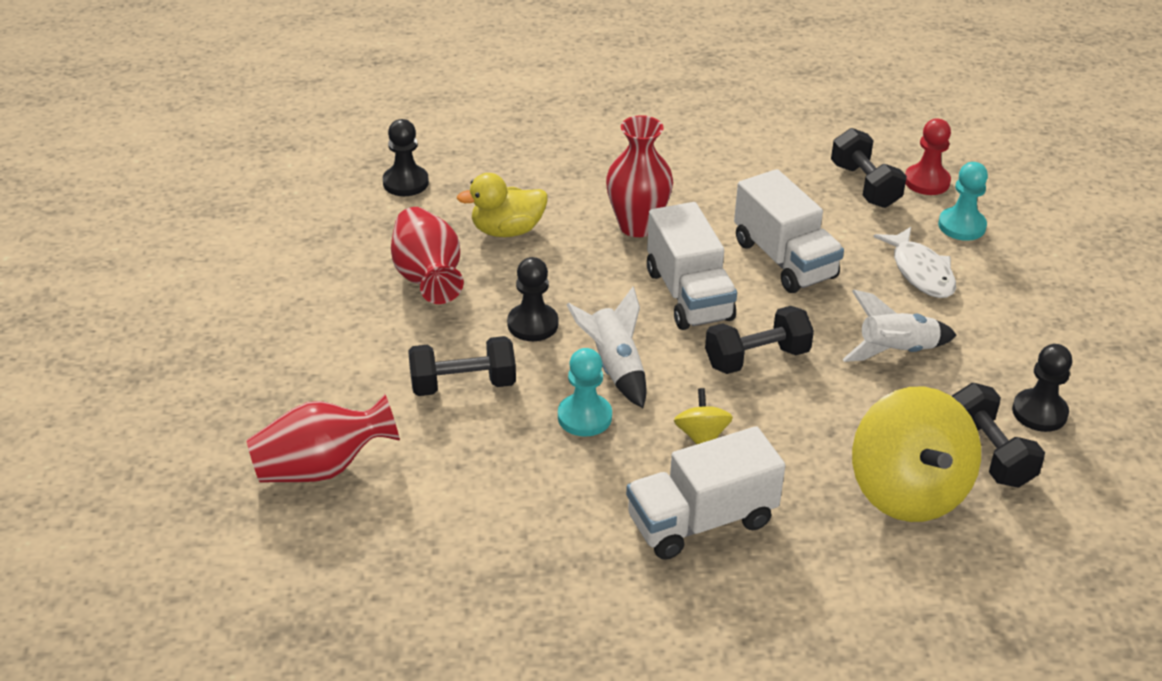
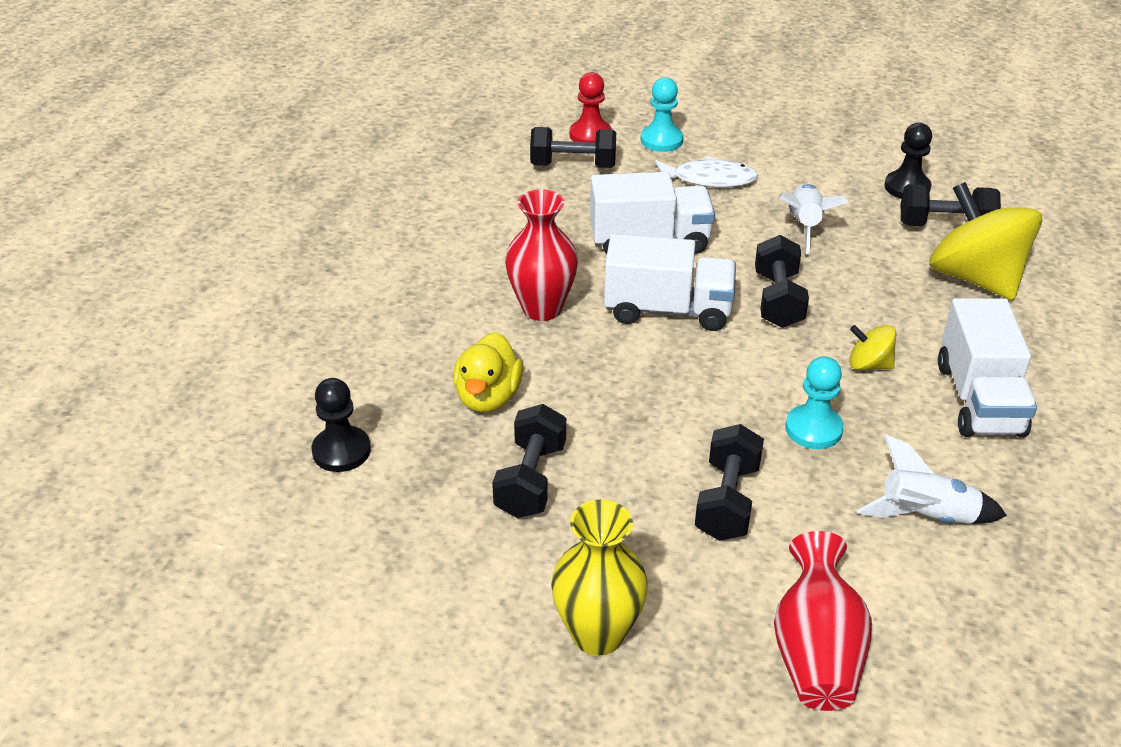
camera: 65 degrees left, 0 degrees up
(289, 351) = (597, 634): none -> yellow vase
(427, 277) = (530, 480): red vase -> black dumbbell
(532, 324) = (656, 423): black pawn -> none
(615, 367) = (750, 388): white rocket -> white rocket (926, 517)
(908, 491) = (975, 278): yellow spinning top -> yellow spinning top turned 135 degrees counterclockwise

